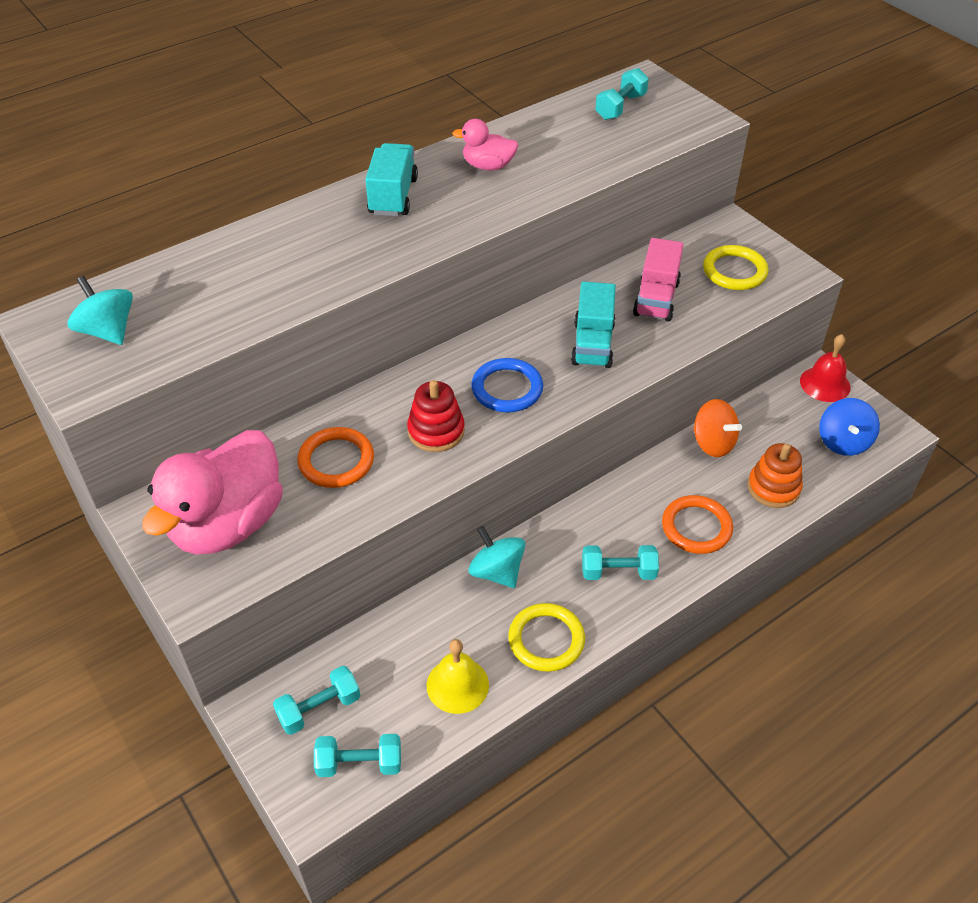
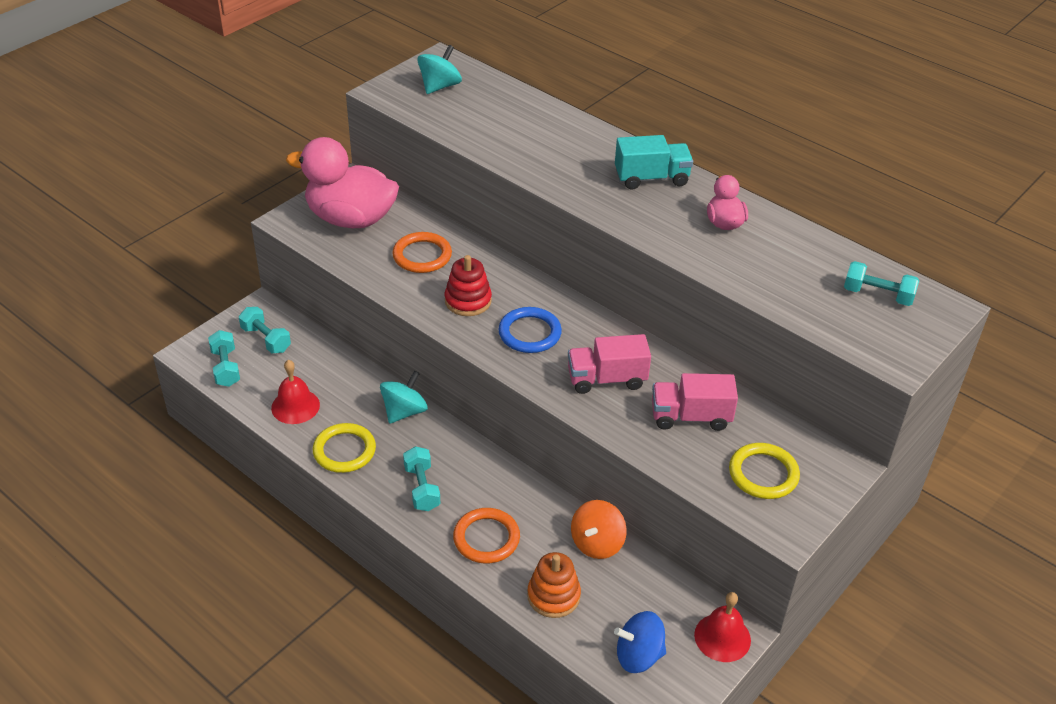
camera: 75 degrees right, 5 degrees down
(457, 685) = (295, 406): yellow bell -> red bell
(593, 344) = (606, 379): turquoise truck -> pink truck

